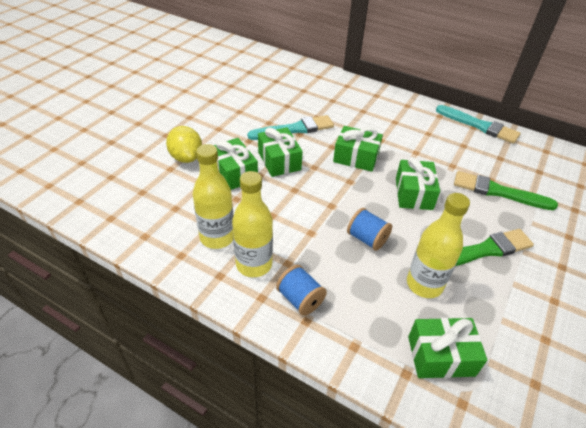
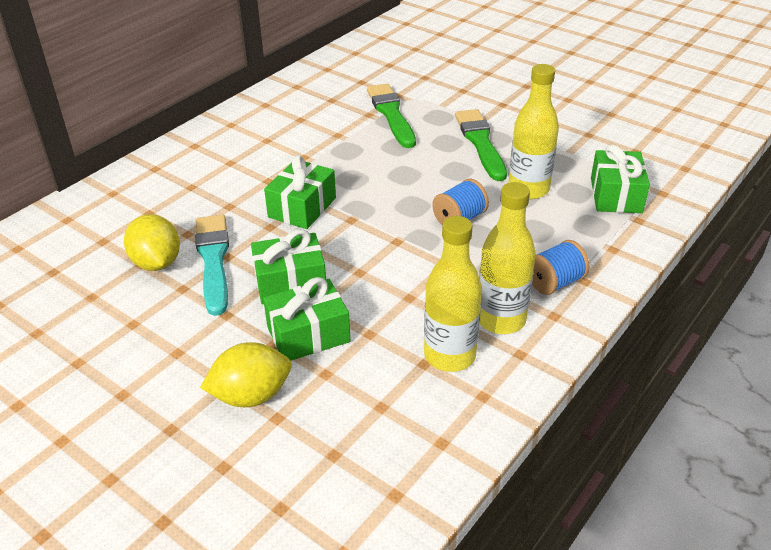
camera: 80 degrees left, 5 degrees down
(288, 110) = (157, 263): none -> yellow lemon
(414, 194) = (385, 172): green gift -> none
(479, 126) = (264, 100): turquoise brush -> none
(498, 192) = (391, 114): green brush -> green brush turned 135 degrees clockwise

